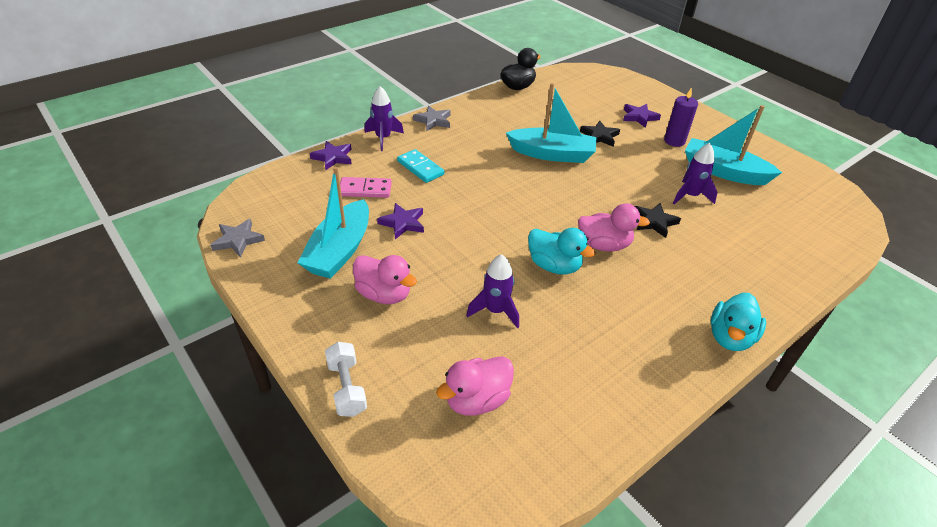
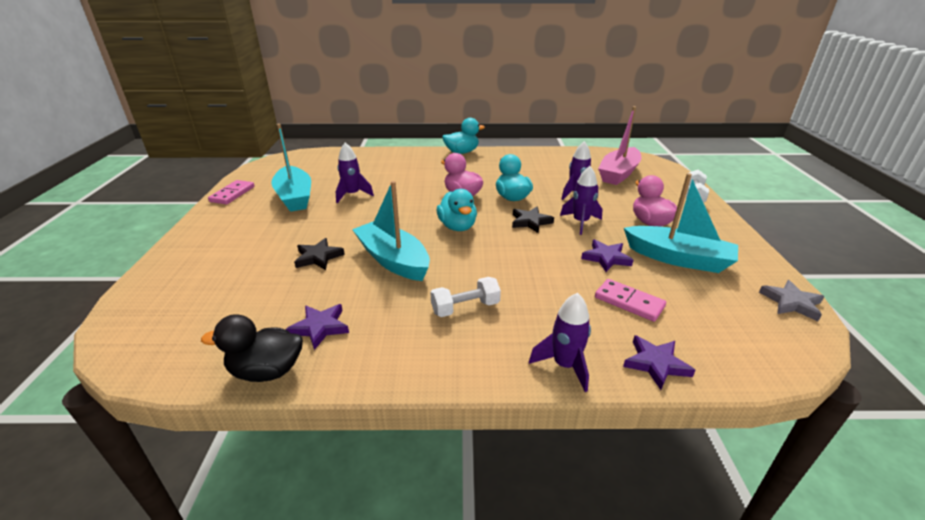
camera: 140 degrees left, 10 degrees down
(340, 250) = (678, 258): turquoise boat -> turquoise boat turned 60 degrees clockwise
(420, 168) = (547, 301): turquoise domino -> none
(433, 121) = (467, 364): grey star -> none
(454, 259) = (580, 222): none -> purple rocket
(466, 144) = (465, 308): none -> white dumbbell
(476, 400) = (618, 174): pink duck -> pink boat
(552, 202) = (457, 226): none -> turquoise duck
(639, 117) = (241, 258): purple star -> purple star (320, 327)
(654, 222) = (407, 193): black star -> black star (530, 222)
(674, 141) = (270, 227): purple candle -> none
(769, 153) = (232, 194): none -> pink domino

